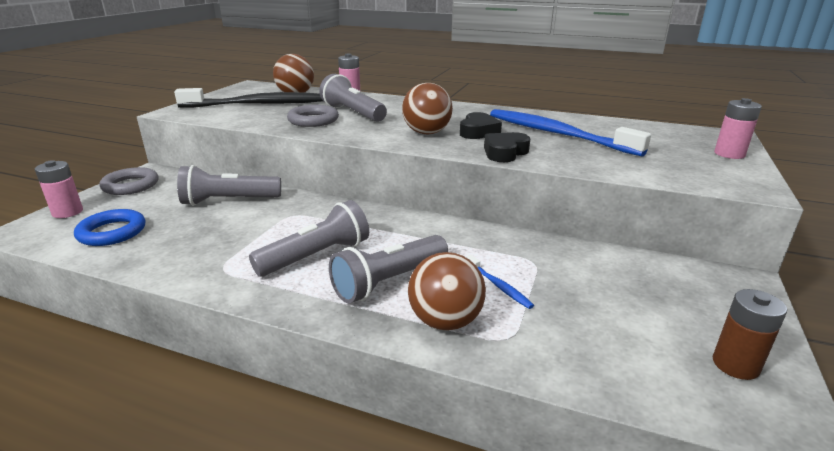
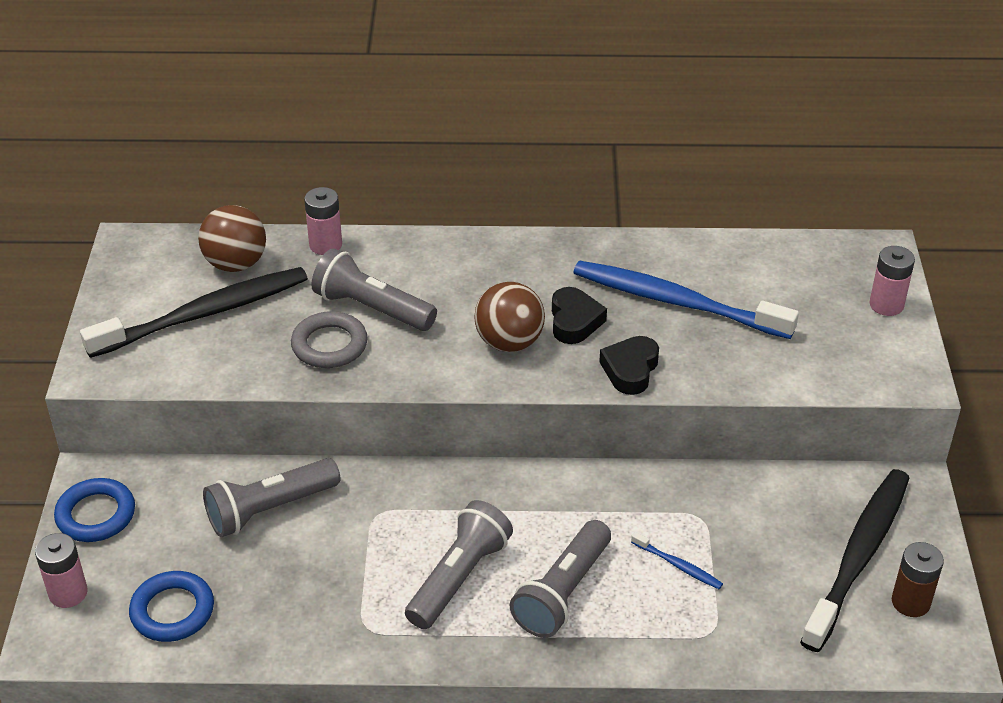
camera: 20 degrees left, 15 degrees up
(131, 185) = (96, 515): grey ring -> blue ring
(445, 321) = (646, 629): brown ball -> none
(678, 317) = (858, 557): none -> black toothbrush

